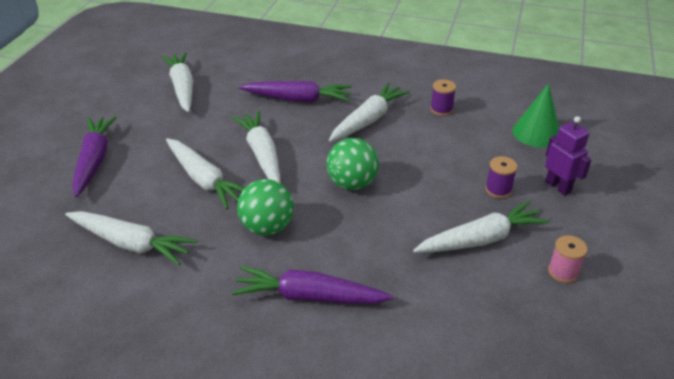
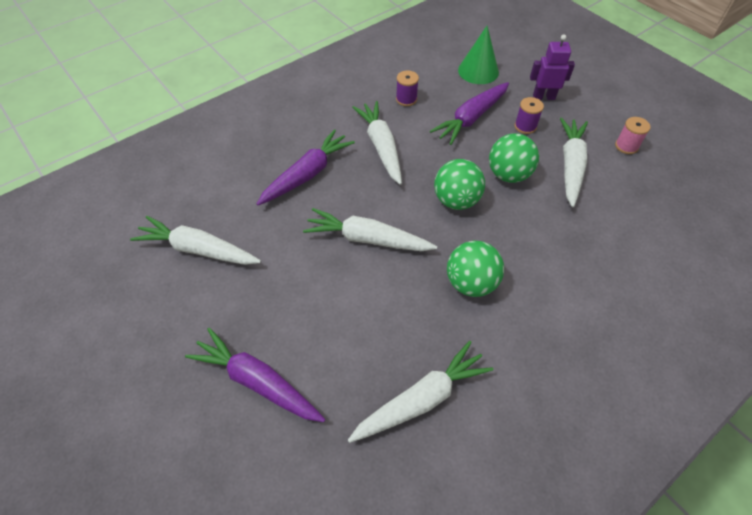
camera: 55 degrees left, 15 degrees up
(204, 180) = (370, 299): white carrot -> none
(309, 296) = (571, 295): purple carrot -> purple carrot (471, 118)
(419, 202) = (508, 175): none -> green ball

